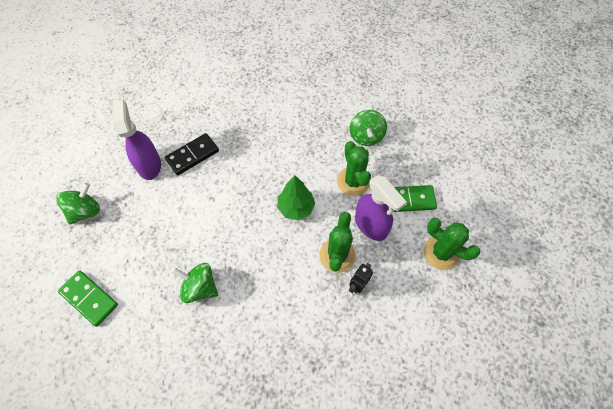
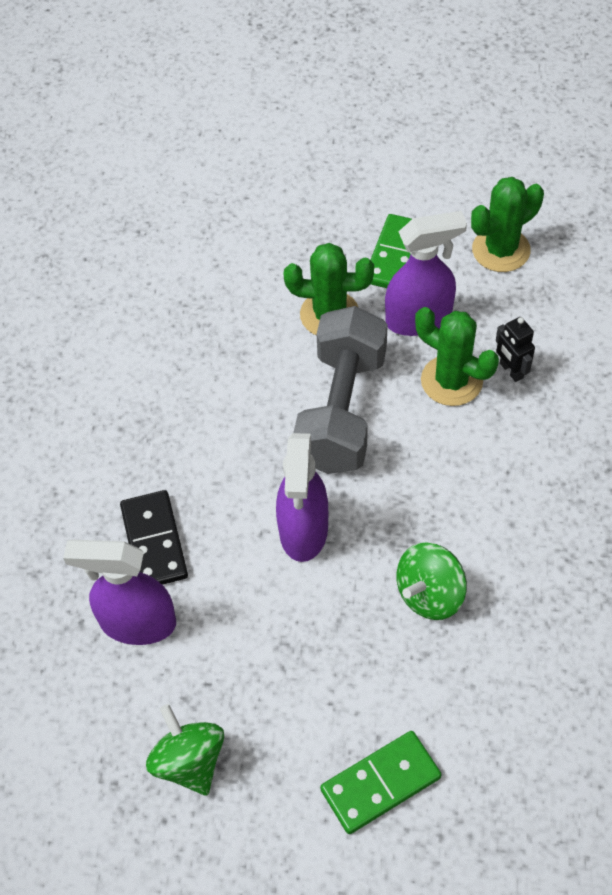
camera: 65 degrees left, 5 degrees down
(218, 215) = (303, 531): none -> purple spray bottle
(296, 208) = (341, 410): green tree -> grey dumbbell
(366, 136) = (251, 267): green spinning top -> none

